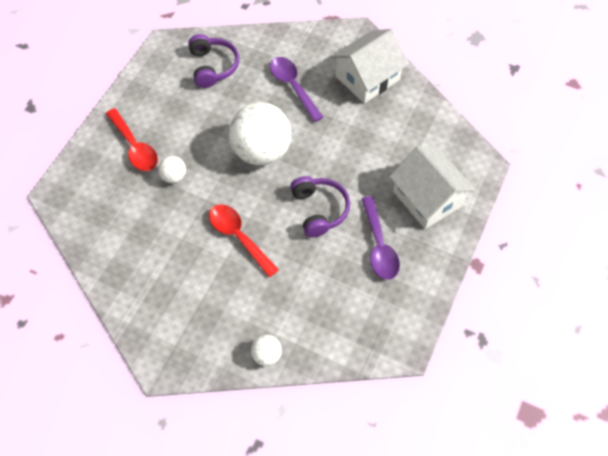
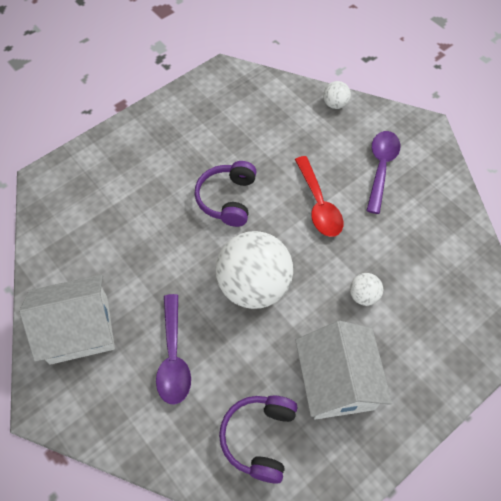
camera: 155 degrees left, 0 degrees up
(134, 147) = (399, 354): red spoon -> none
(379, 246) = (193, 147): purple spoon -> purple spoon (381, 167)
(427, 198) = (119, 169): white house -> white house (337, 381)

